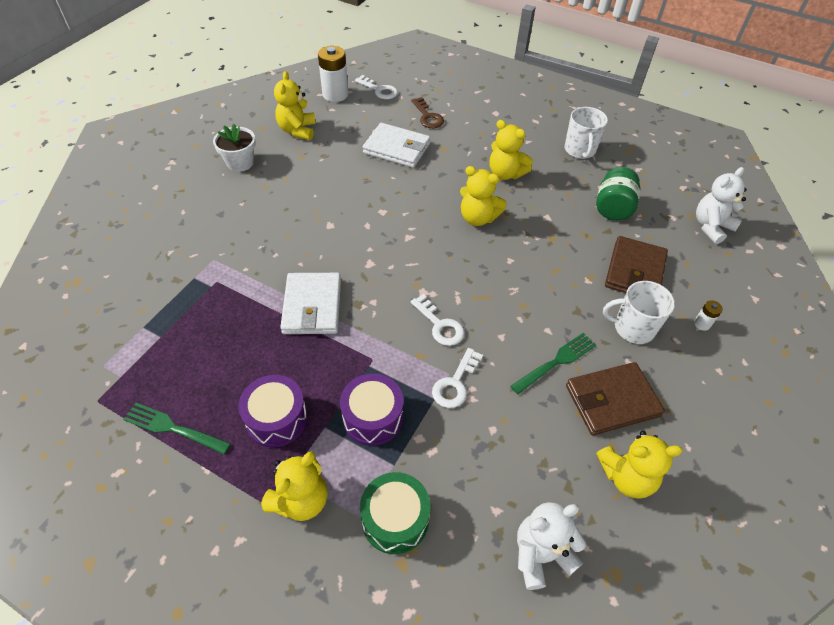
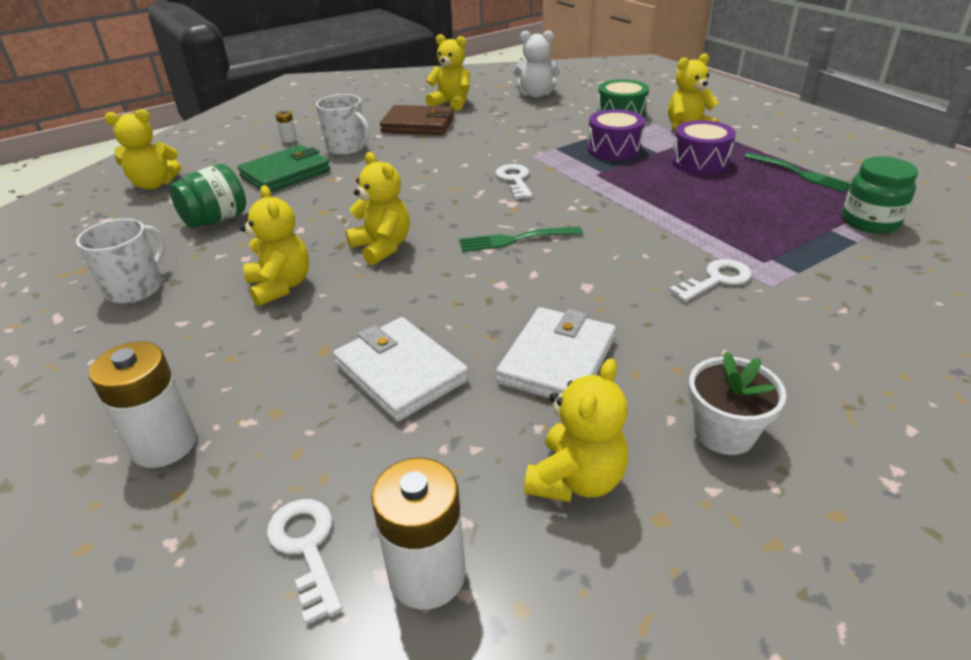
camera: 150 degrees left, 15 degrees down
(124, 358) = (870, 222): none -> green jar
(312, 306) = (643, 217): white wallet -> white wallet (557, 360)
(427, 116) = (279, 425): brown key -> none
(455, 383) = (531, 151): white key -> white key (716, 280)
(463, 100) = (164, 444): none -> white battery
(556, 362) = (436, 145): green fork -> green fork (516, 239)
(634, 271) = (285, 174): brown wallet -> green wallet
(711, 227) = (154, 184): white teddy bear -> yellow teddy bear

